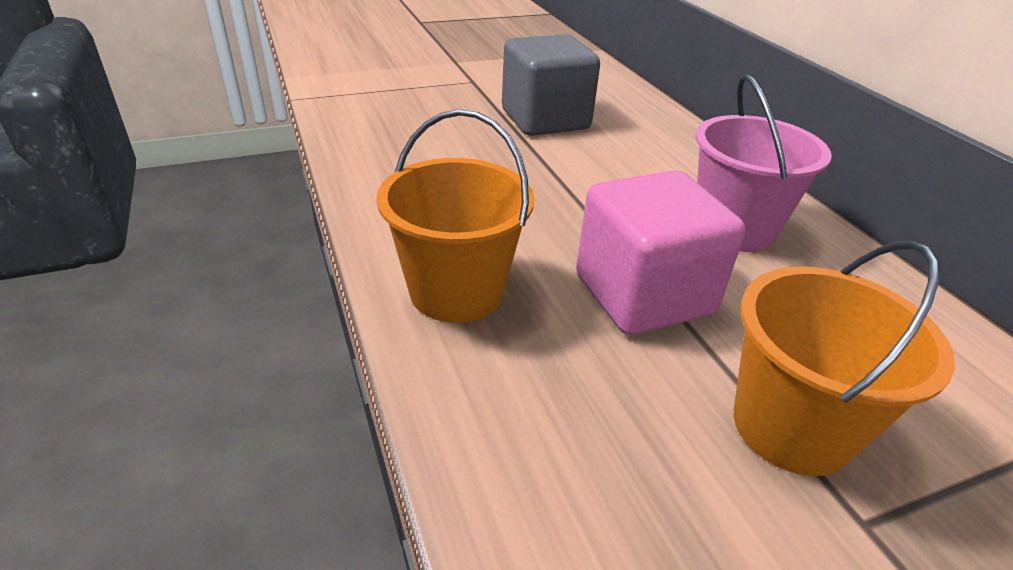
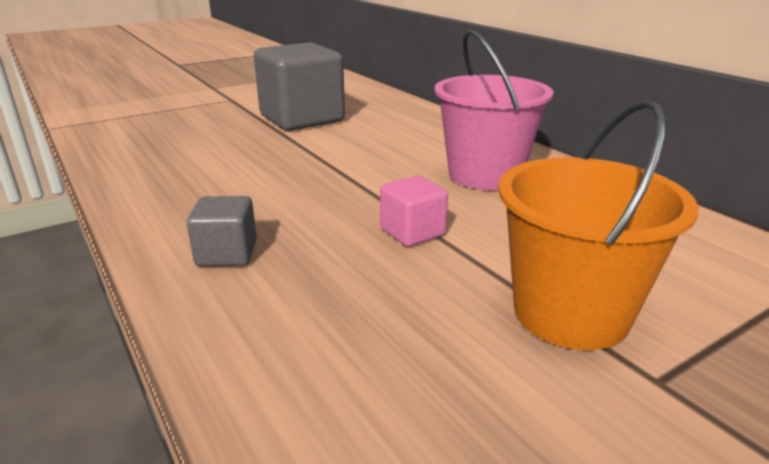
camera: 10 degrees left, 10 degrees down
(456, 291) = (227, 254): orange bucket -> grey cube
(643, 295) = (412, 232): pink cube -> pink cube, size x0.47

